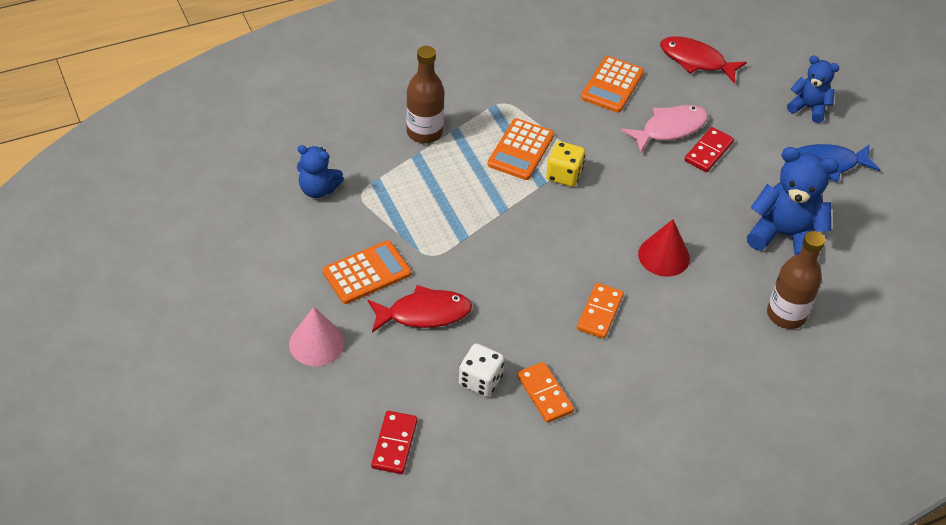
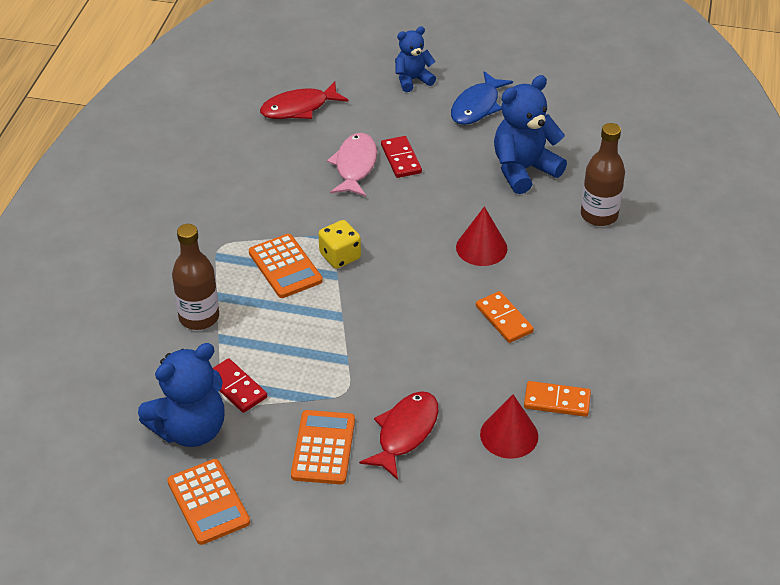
camera: 50 degrees left, 5 degrees down
(316, 343) = (371, 528): pink cone -> none
(318, 189) = (190, 429): blue teddy bear -> blue teddy bear, size x1.66
(394, 444) = (528, 531): red domino -> red domino (236, 387)
(480, 380) = (509, 435): white dice -> red cone
(612, 85) = (272, 170): orange calculator -> orange calculator (208, 502)

